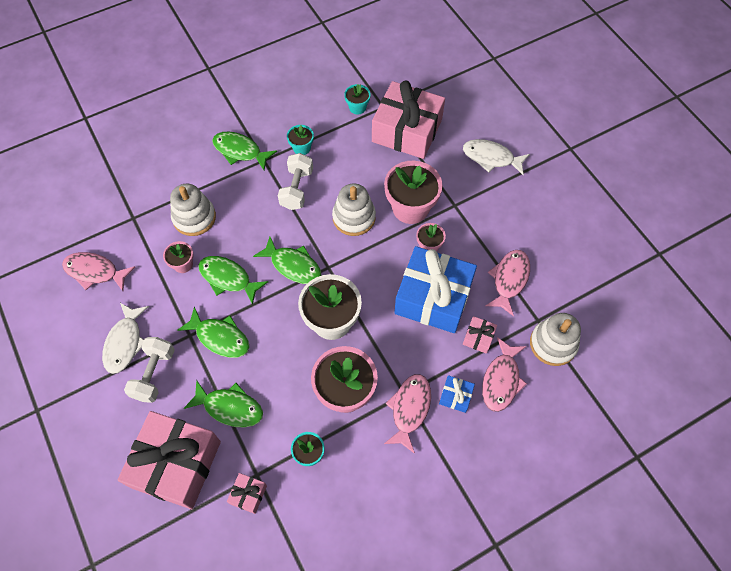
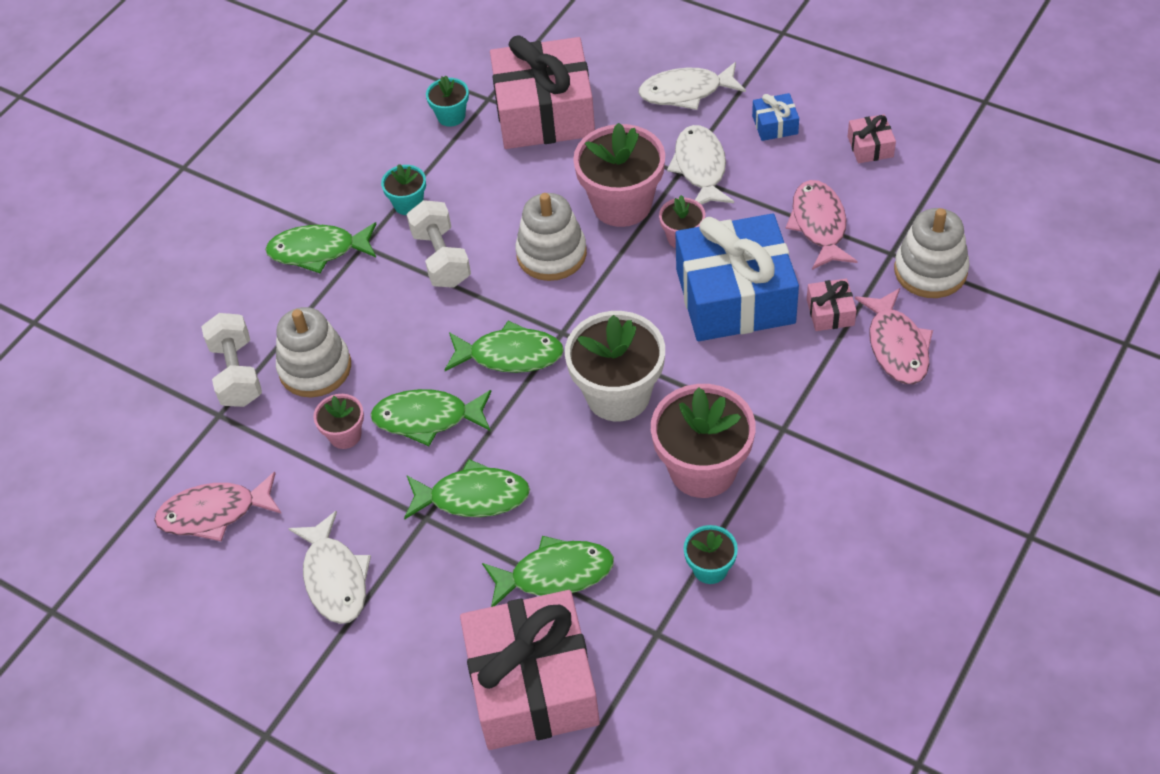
camera: 25 degrees left, 10 degrees down
(154, 374) = (411, 593): white dumbbell -> white dumbbell (237, 373)
(248, 494) = (664, 663): pink gift -> pink gift (870, 147)
(409, 409) = (803, 443): pink fish -> none
(455, 396) = (852, 396): blue gift -> blue gift (775, 125)
(467, 208) = (700, 167): none -> white fish

